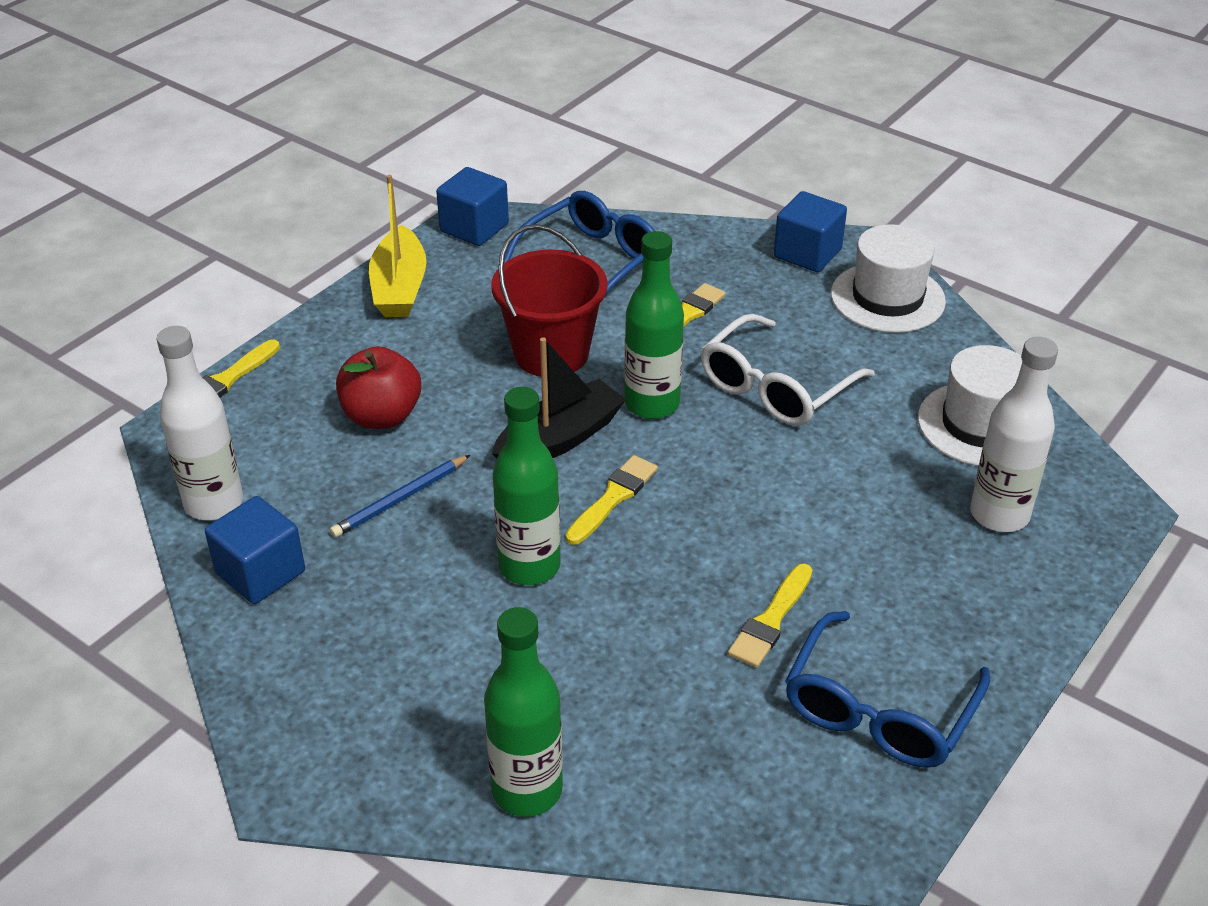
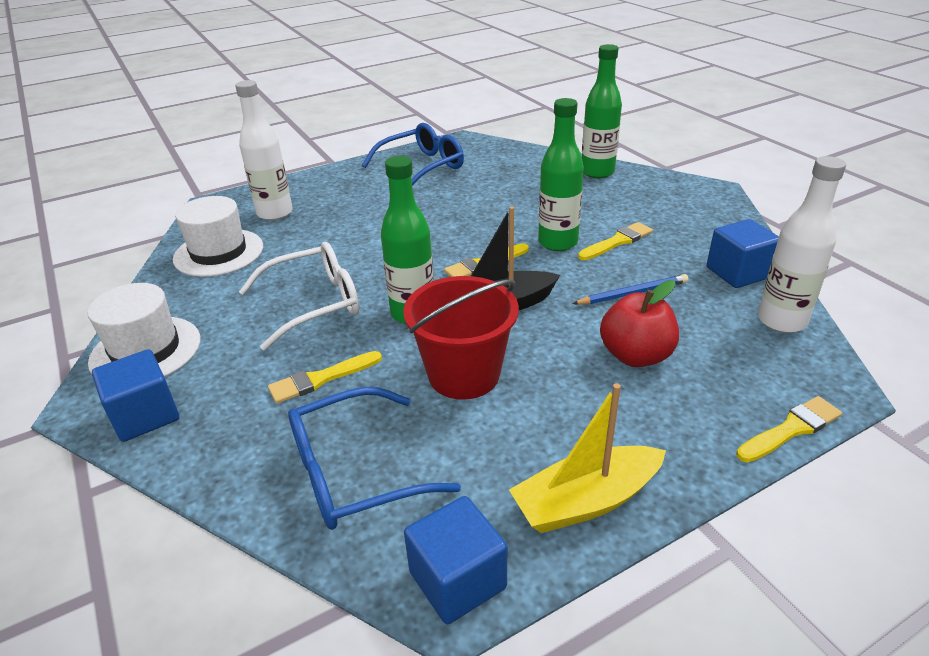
camera: 155 degrees left, 5 degrees down
(399, 287) = (586, 501): yellow boat -> yellow boat turned 135 degrees counterclockwise
(771, 620) = (440, 199): yellow brush -> yellow brush (617, 242)

